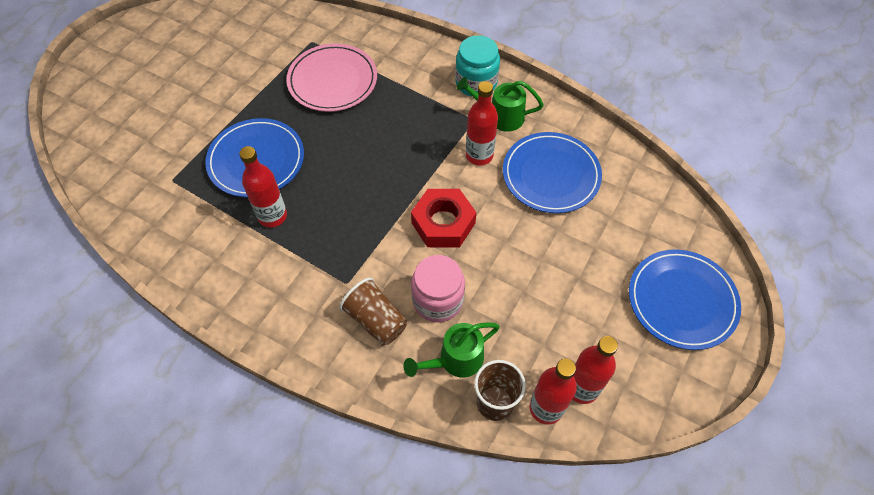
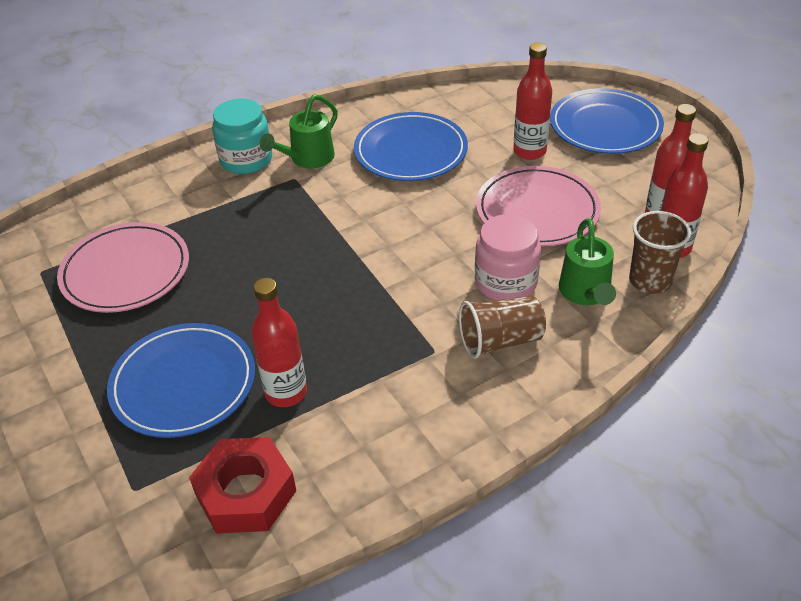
camera: 60 degrees left, 15 degrees down
(443, 223) = (411, 246): red nut -> red nut (245, 493)
(479, 155) = (345, 190): red bottle -> red bottle (529, 151)
(532, 290) = (537, 211): none -> pink plate

